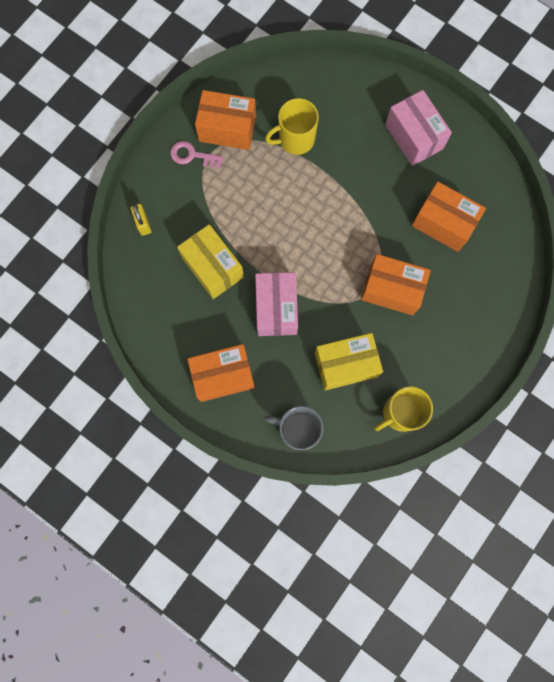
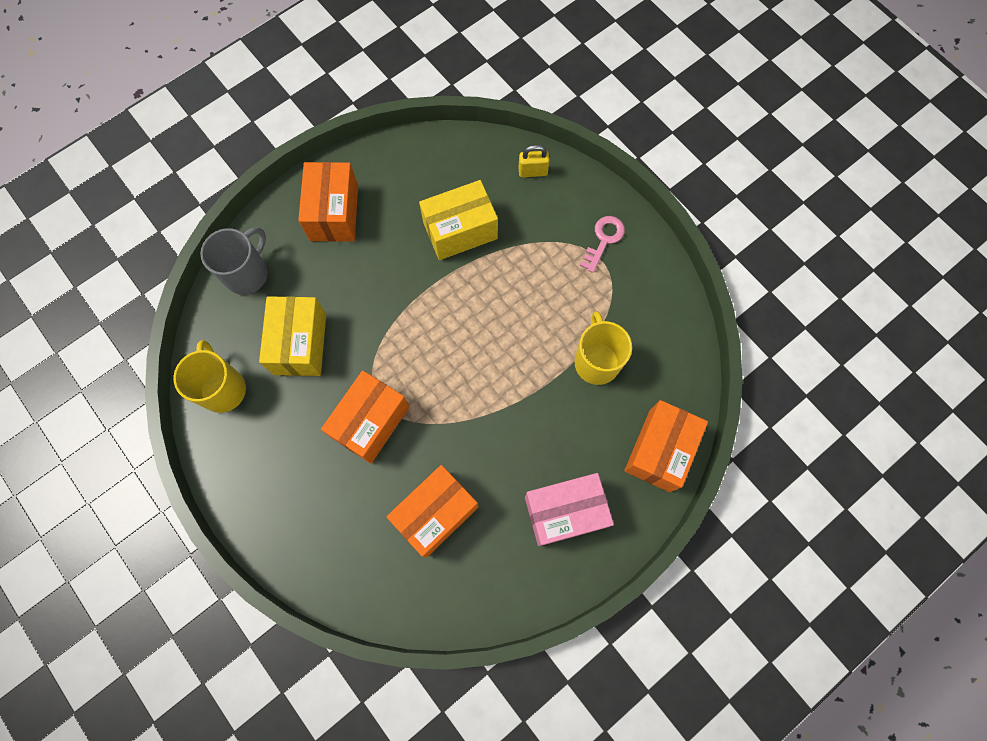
camera: 105 degrees right, 5 degrees down
(227, 129) = (629, 286): orange box -> orange box (659, 450)
(276, 309) = (390, 285): pink box -> none

